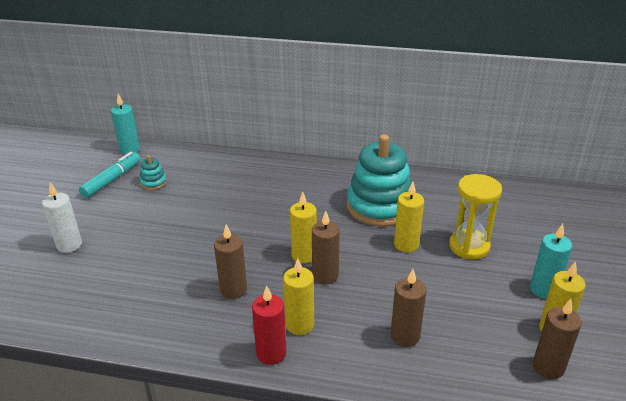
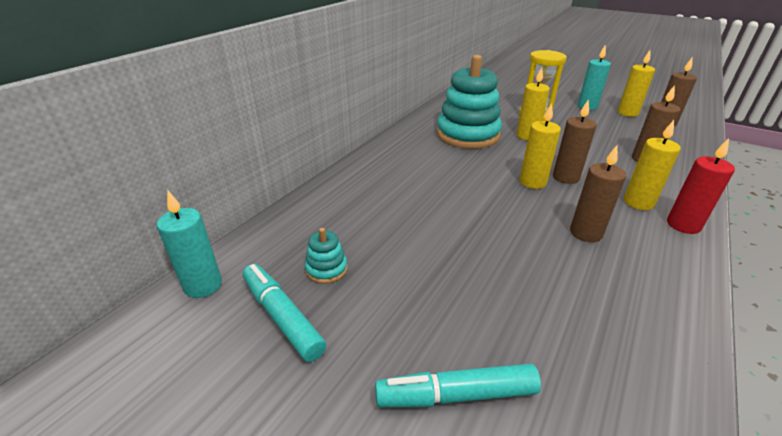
camera: 70 degrees left, 0 degrees up
(69, 245) = (456, 395): white candle -> turquoise marker

